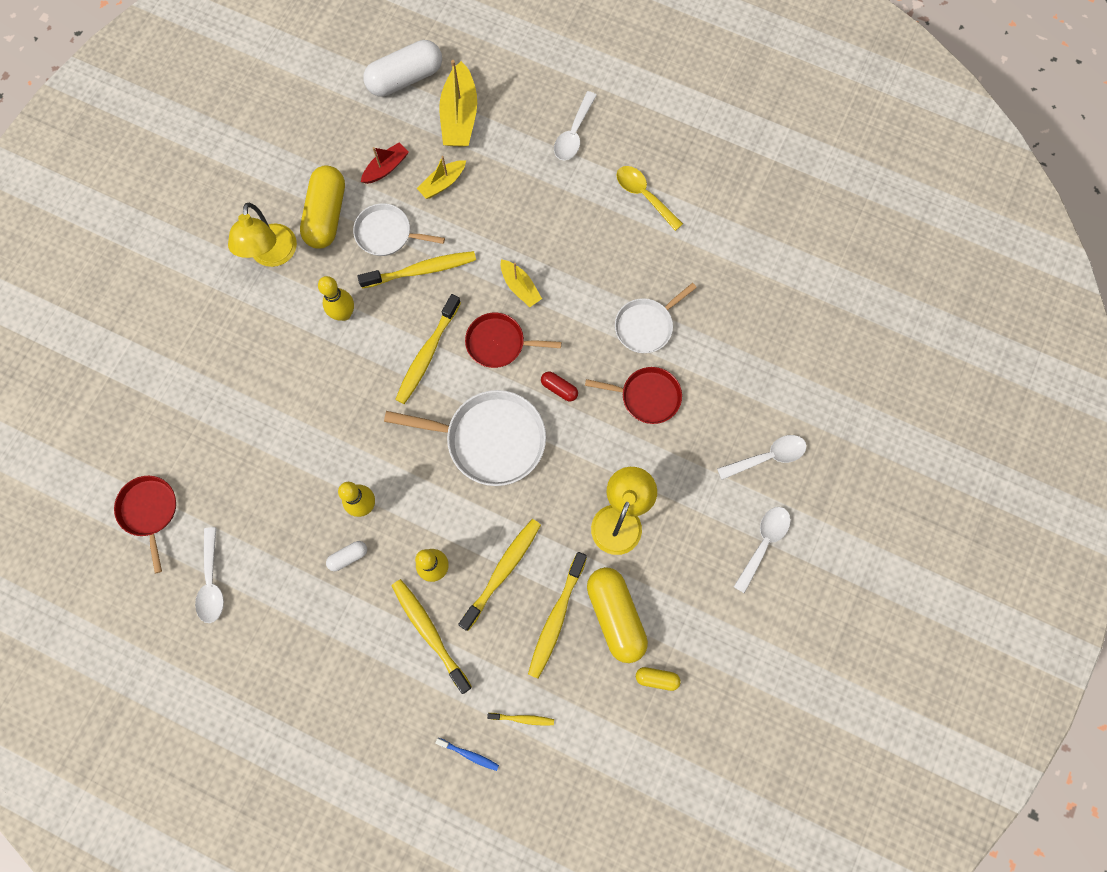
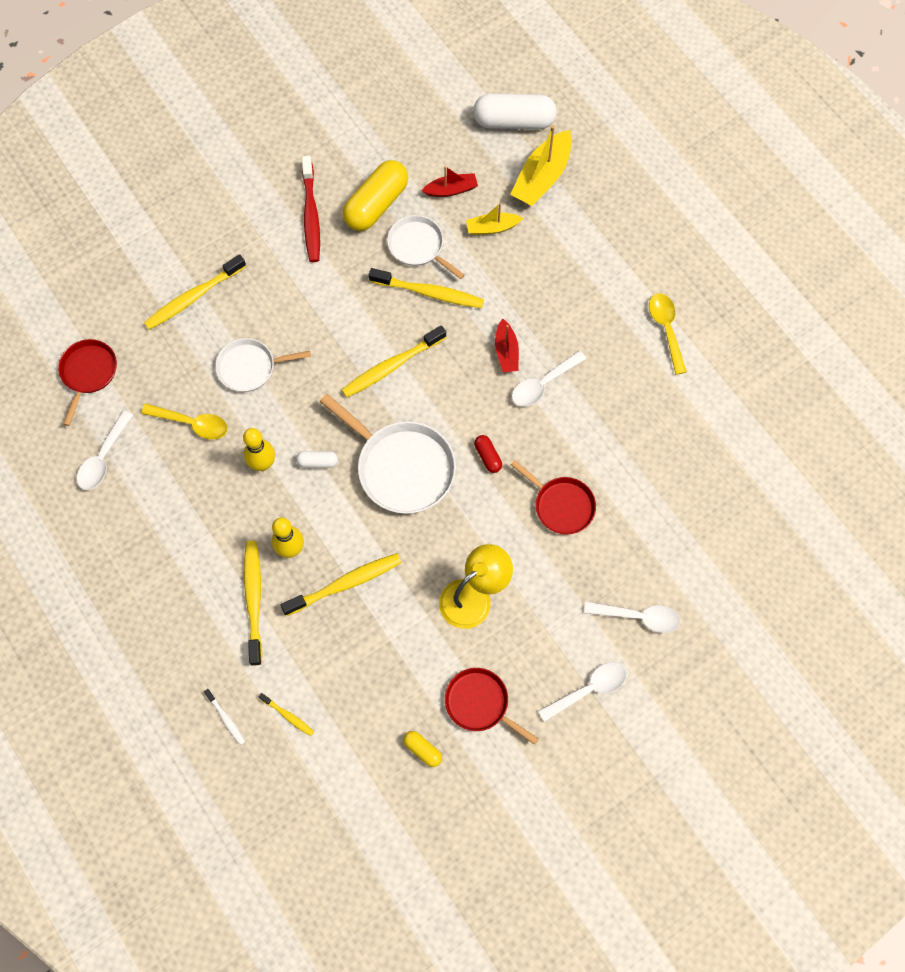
camera: 30 degrees right, 5 degrees down
(272, 255) = (311, 215): yellow lamp -> red toothbrush
(276, 504) = (192, 423): none -> yellow spoon
(344, 314) = (341, 295): yellow bowling pin -> none
(348, 557) = (224, 499): white capsule -> white capsule (317, 462)
(469, 754) = (226, 719): blue toothbrush -> white toothbrush
(499, 343) = (458, 389): red pan -> red pan (479, 703)
(520, 287) = (506, 351): yellow boat -> red boat
(556, 618) = (367, 649): yellow toothbrush -> yellow toothbrush (193, 297)
(573, 134) = (635, 243): white spoon -> white spoon (543, 384)
(615, 615) = (419, 676): yellow capsule -> none
(646, 326) = (598, 444): white pan -> white pan (249, 367)

